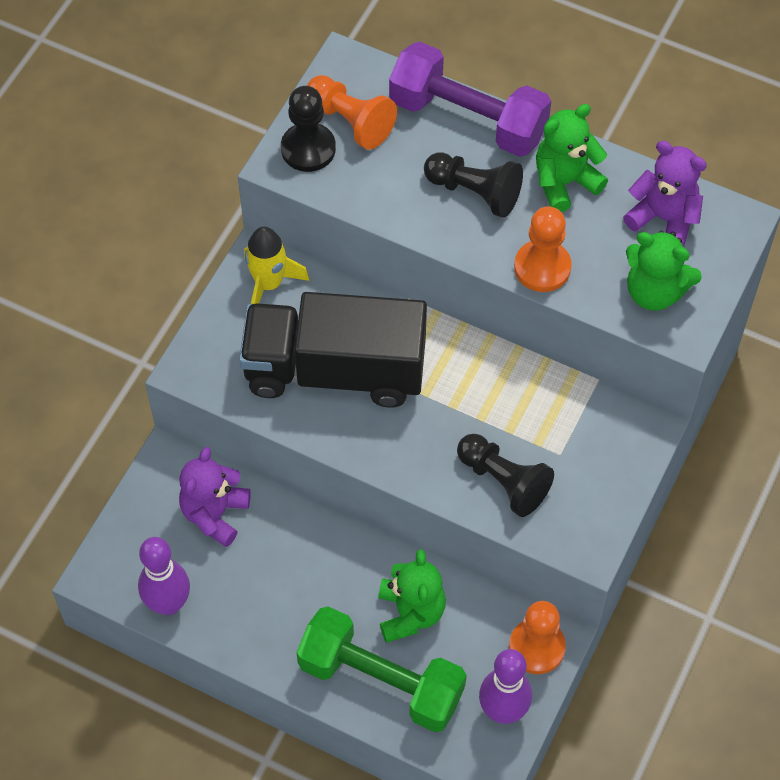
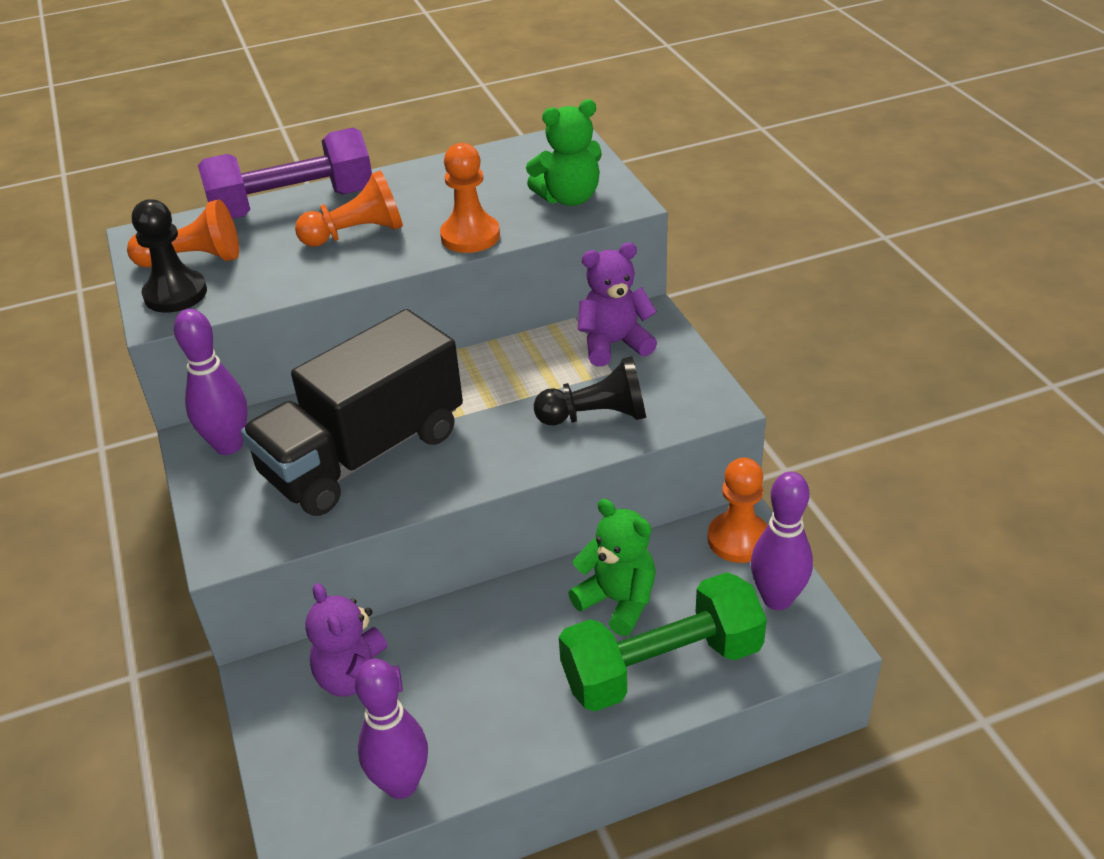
camera: 45 degrees left, 20 degrees down
(268, 284) = (228, 445): yellow rocket -> purple bowling pin
(474, 192) = (356, 234): black pawn -> orange pawn
(564, 182) = (418, 191): green teddy bear -> none
(664, 218) = (517, 165): purple teddy bear -> purple teddy bear (614, 344)

